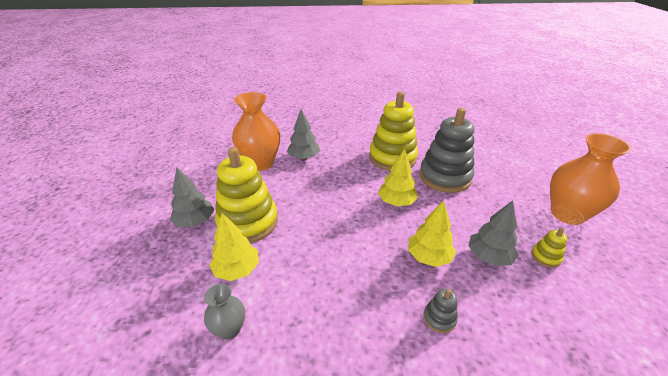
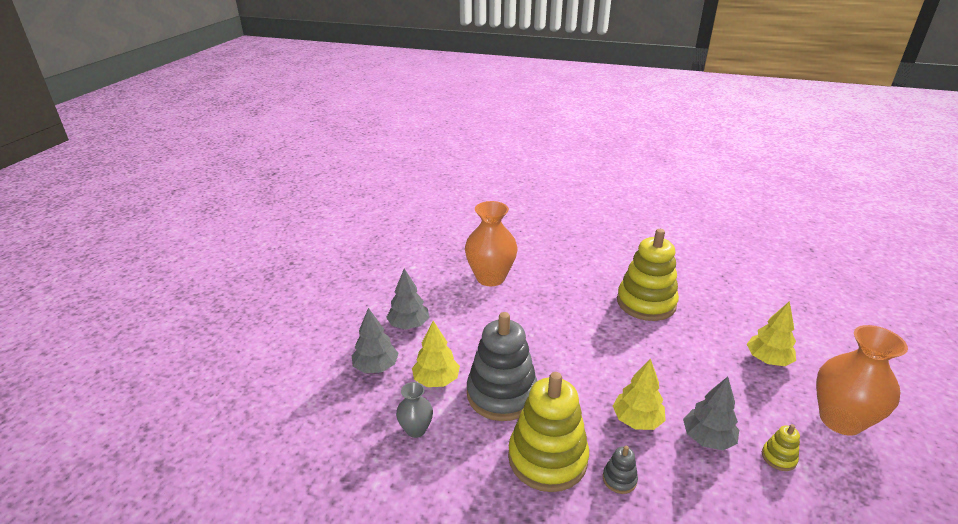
camera: 20 degrees right, 5 degrees down
(248, 222) = (459, 338): yellow stacking toy -> yellow stacking toy (547, 458)
(304, 157) = (540, 281): grey tree -> grey tree (376, 367)
(396, 202) = (627, 354): yellow tree -> yellow tree (767, 360)
(444, 177) = (701, 340): grey stacking toy -> grey stacking toy (502, 394)

